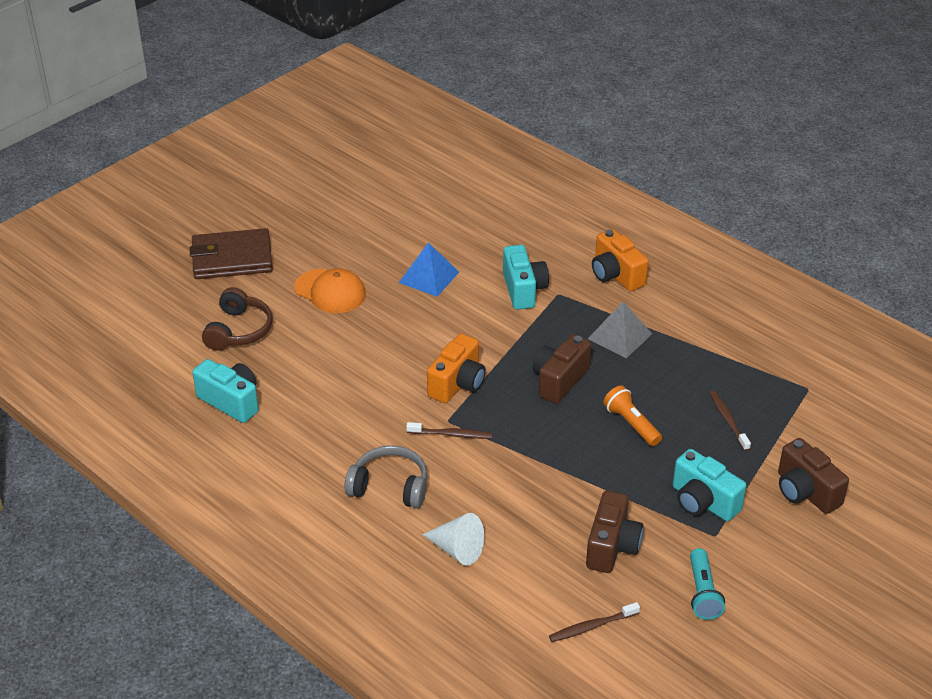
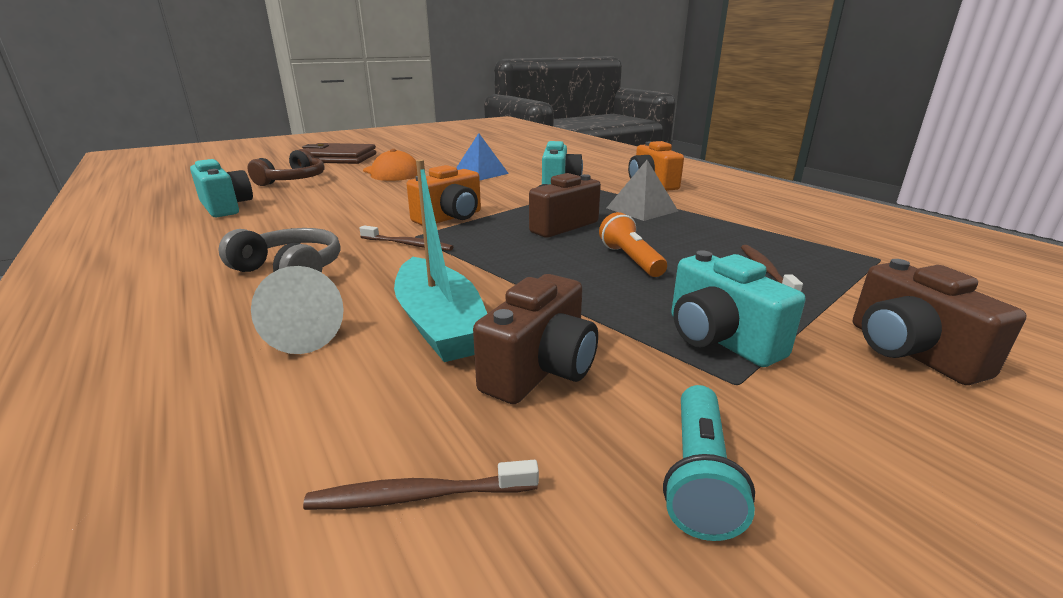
camera: 15 degrees right, 15 degrees down
(535, 522) = (440, 324): none -> turquoise boat

